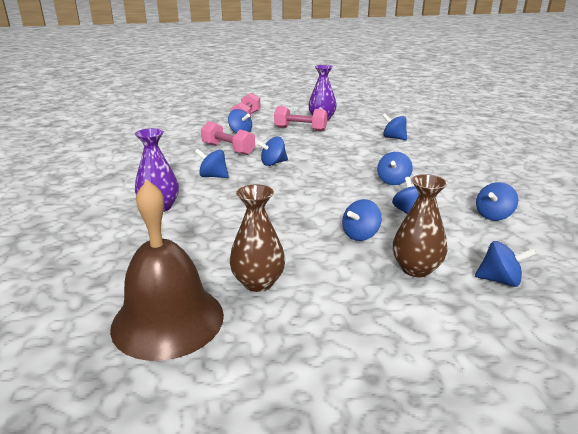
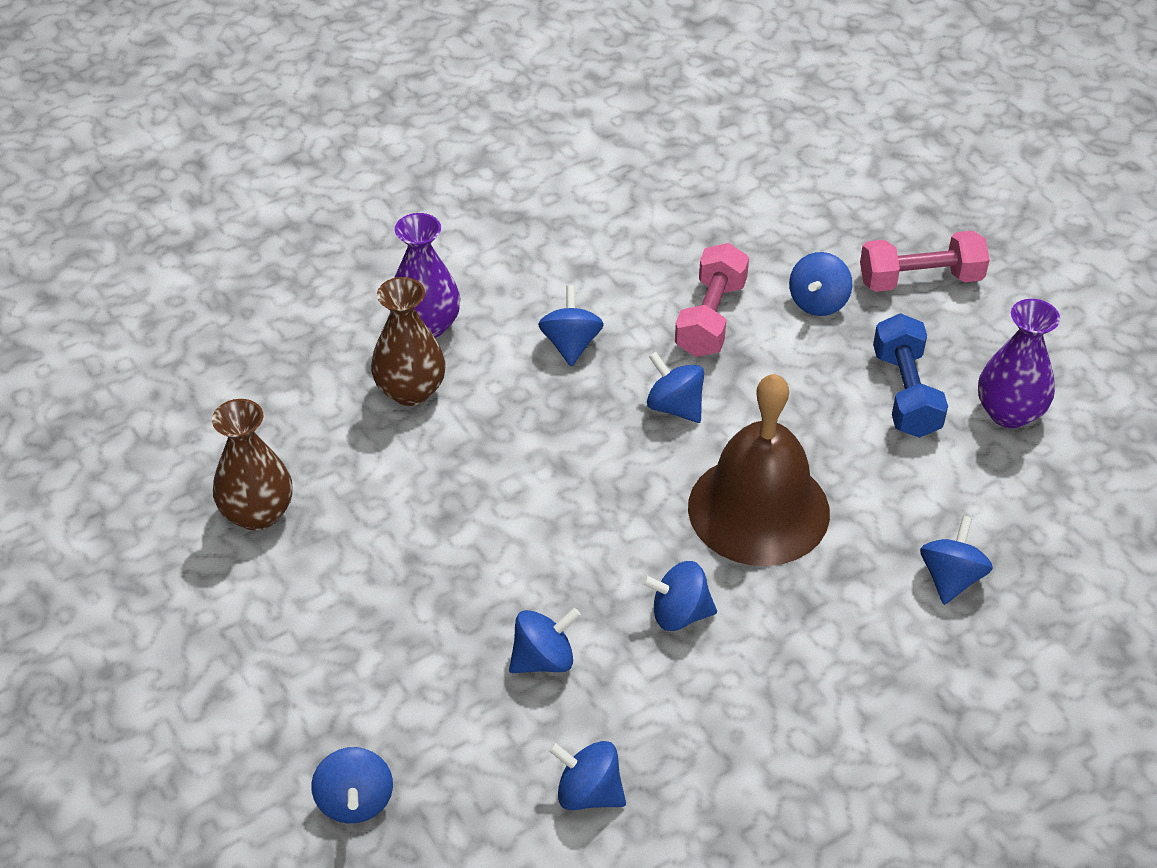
camera: 70 degrees right, 20 degrees up
(168, 320) = (155, 455): brown bell -> brown bell (758, 509)
(300, 129) = (905, 393): pink dumbbell -> blue dumbbell
(360, 235) = (433, 601): blue spinning top -> none
(416, 269) = (353, 689): brown vase -> brown vase (411, 391)

